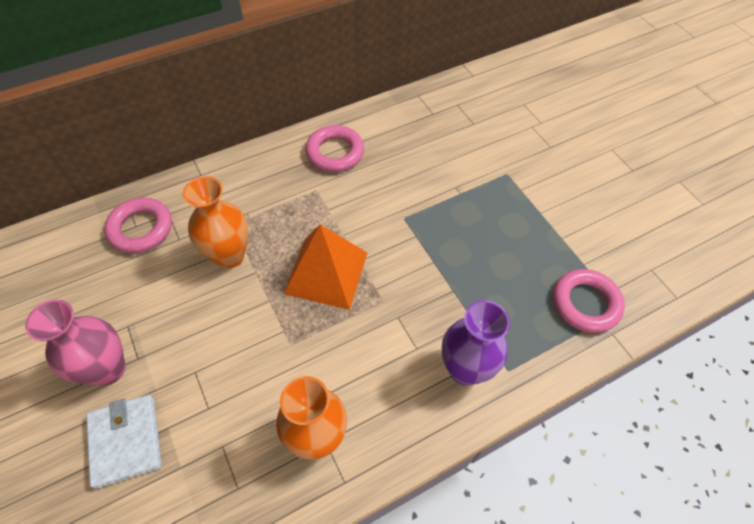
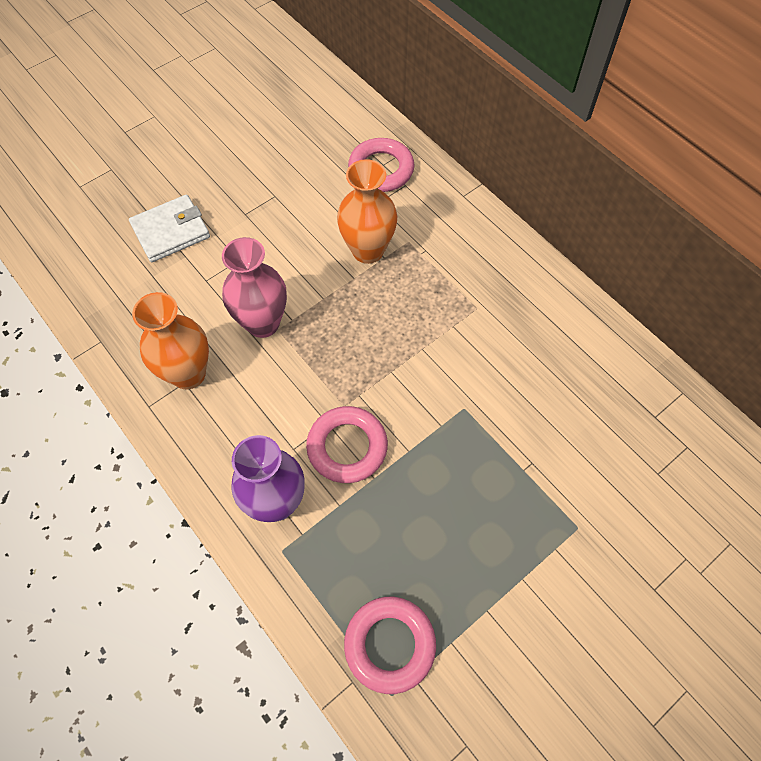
camera: 80 degrees right, 5 degrees up
(108, 369) = (232, 197): pink vase -> pink vase (263, 323)
(326, 273) = (367, 342): orange pyramid -> none
(335, 152) = (541, 314): pink ring -> pink ring (347, 447)

